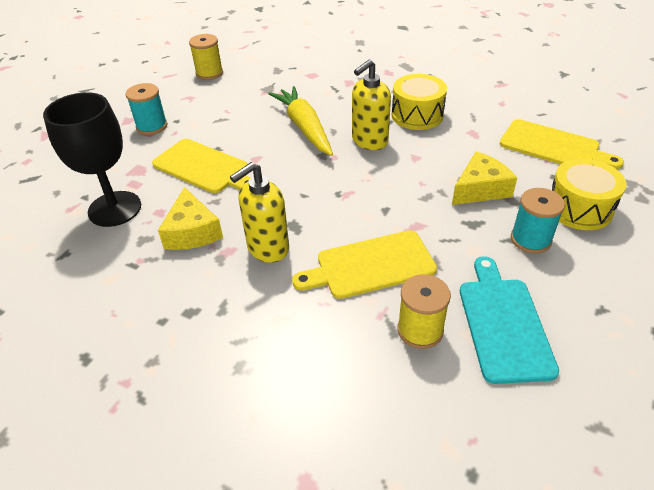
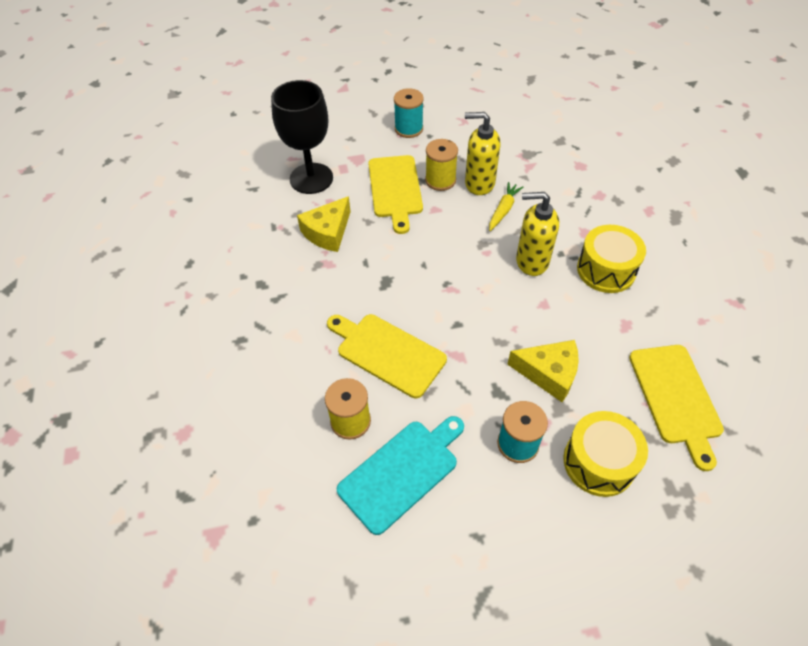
camera: 50 degrees right, 10 degrees up
(209, 73) = (506, 107): yellow spool -> yellow spool (440, 180)
(267, 248) = (350, 283): yellow soap dispenser -> yellow soap dispenser (479, 183)
(304, 127) = (503, 210): yellow carrot -> yellow carrot, size x0.54

